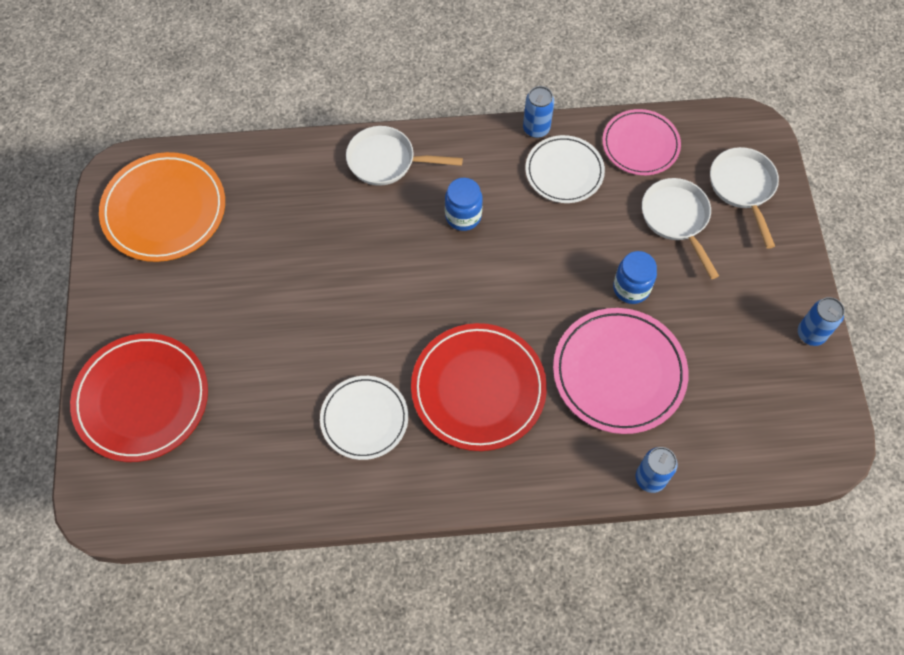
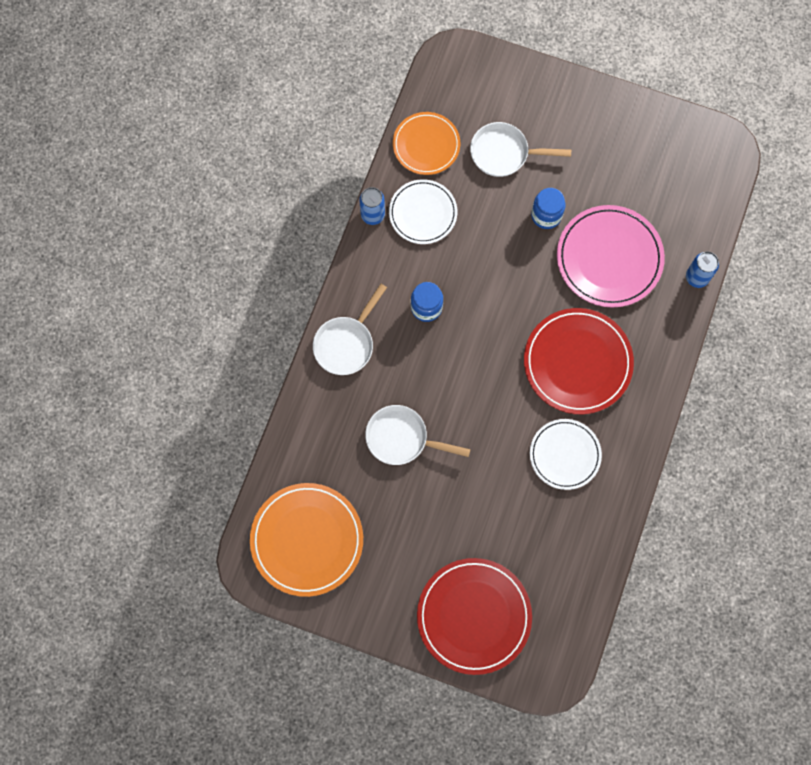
camera: 65 degrees left, 10 degrees up
(640, 145) = (426, 145): pink plate -> orange plate
(743, 188) = (500, 92): white pan -> white pan (401, 438)
(810, 334) = (639, 113): blue can -> none

